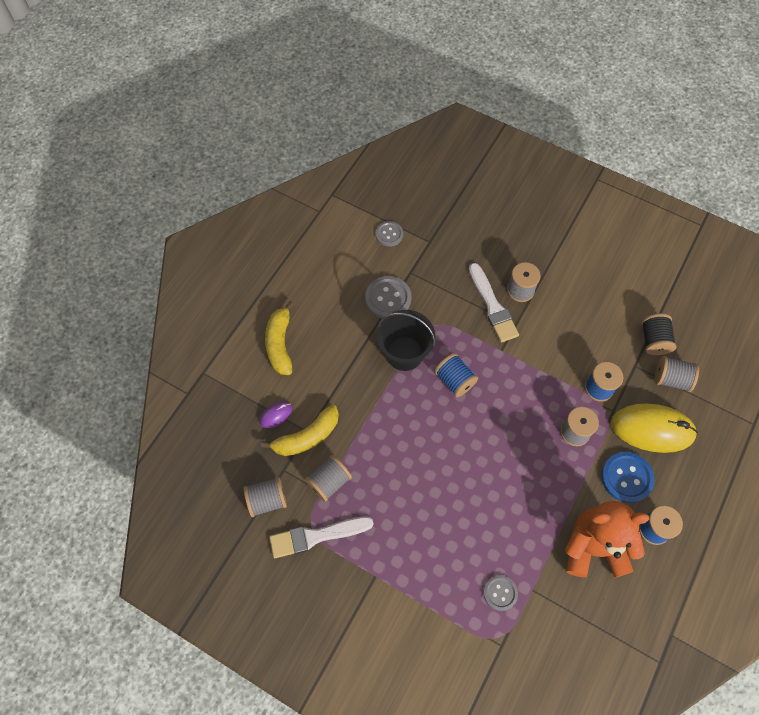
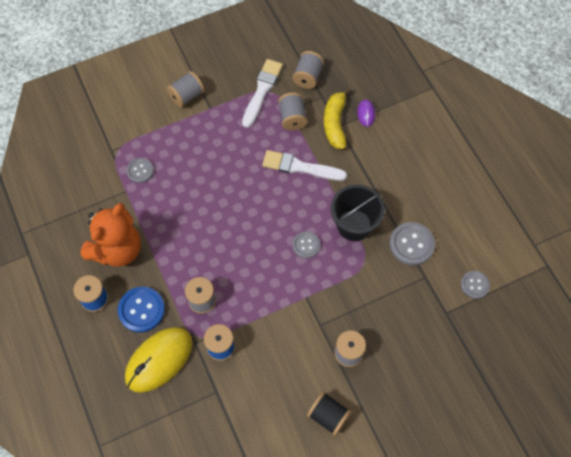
camera: 125 degrees right, 0 degrees up
(280, 344) = (423, 147): yellow banana -> none
(455, 380) = (306, 245): blue spool -> grey button
(492, 306) = (349, 319): white brush -> white brush (300, 167)
(653, 340) = (225, 427): black spool -> black spool (328, 416)
(671, 379) = (183, 411): grey spool -> grey spool (187, 96)

